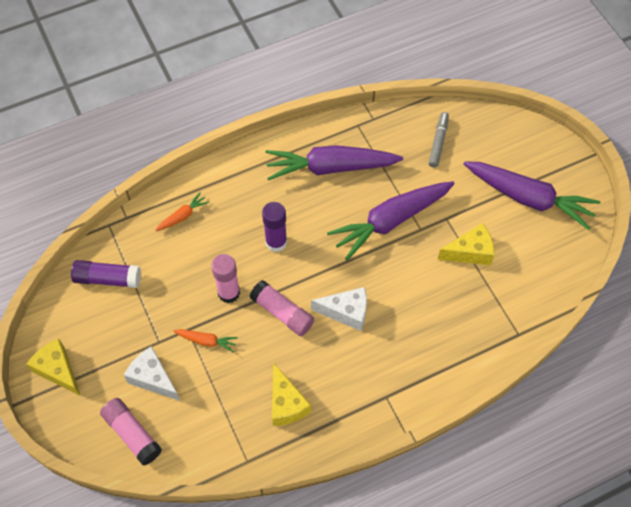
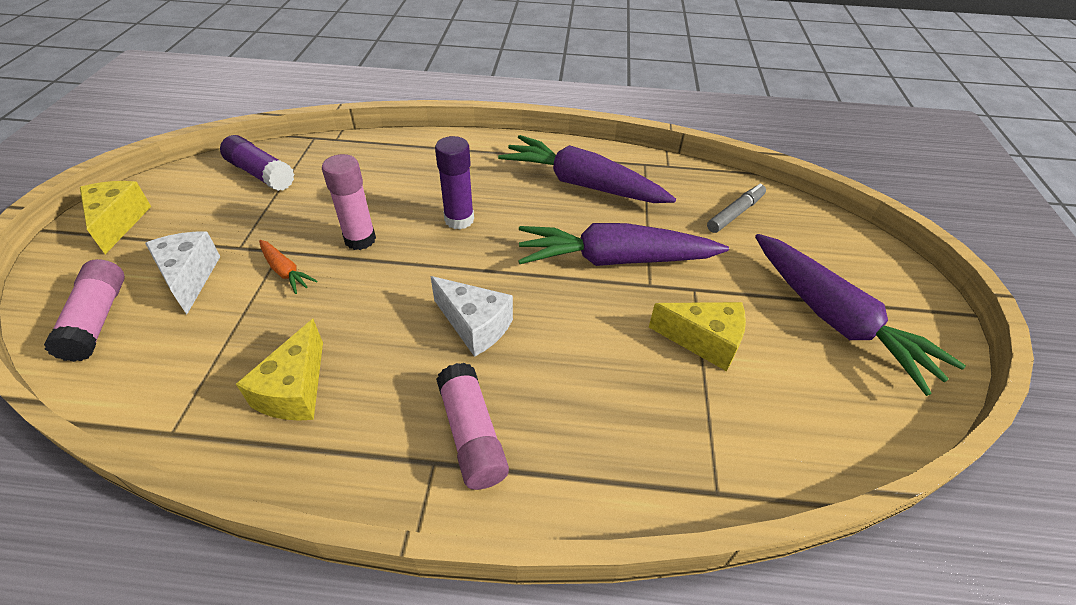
camera: 30 degrees right, 15 degrees down
(182, 216) = (388, 159): orange carrot -> none
(282, 313) = (397, 287): pink glue stick -> pink glue stick (472, 435)

